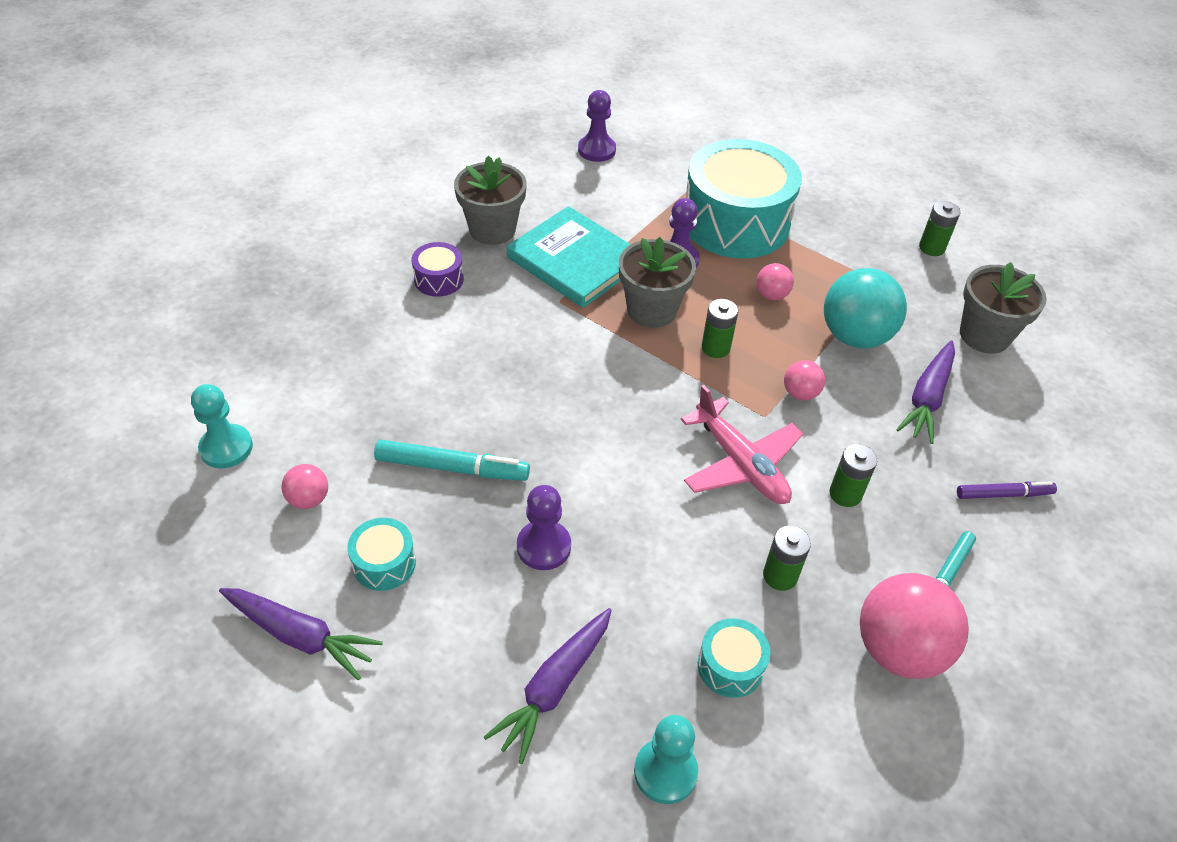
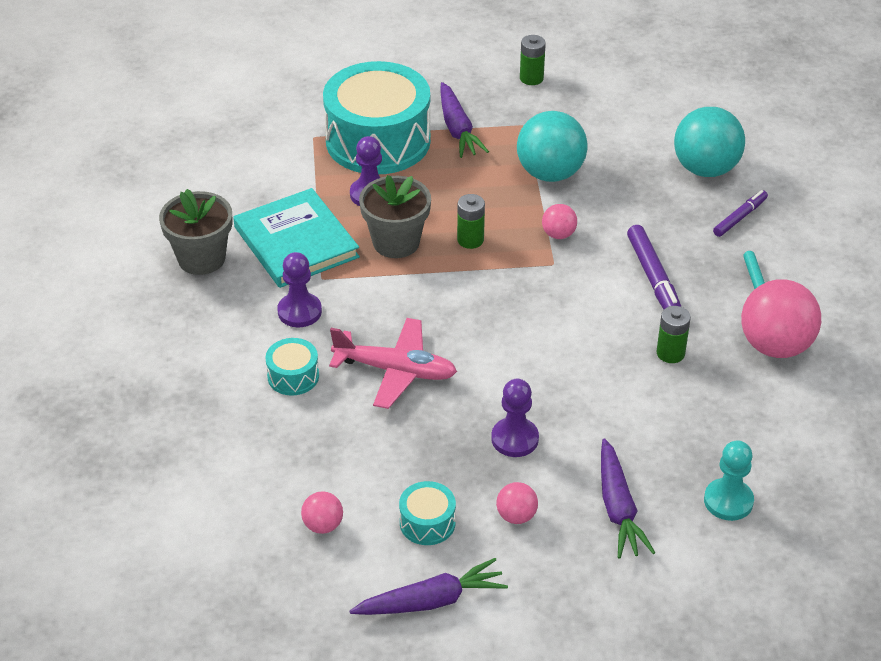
camera: 40 degrees left, 5 degrees down
(226, 448) = (215, 539): turquoise pawn -> none
(439, 279) = (210, 321): purple drum -> none
(452, 468) = (394, 436): turquoise marker -> none
(575, 261) = (296, 242): turquoise book -> turquoise book turned 60 degrees clockwise
(596, 150) = (202, 146): purple pawn -> purple pawn (299, 311)
(730, 666) = (699, 422): turquoise drum -> turquoise drum (293, 376)
(740, 464) = (573, 304): pink plane -> pink plane (395, 370)
(771, 295) = (464, 179): pink ball -> pink ball (516, 516)
(845, 494) = (654, 279): green battery -> purple marker
(927, 398) = (637, 186): purple carrot -> purple carrot (457, 129)
(984, 335) = (627, 121): grey flower pot -> none
(1017, 425) = (705, 169): none -> turquoise ball

